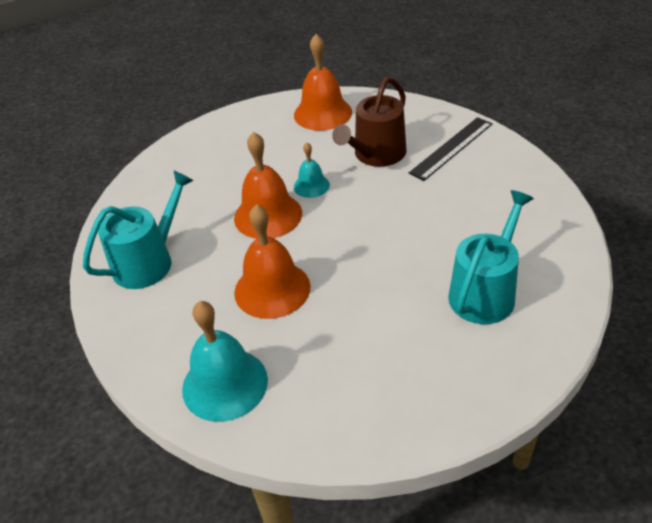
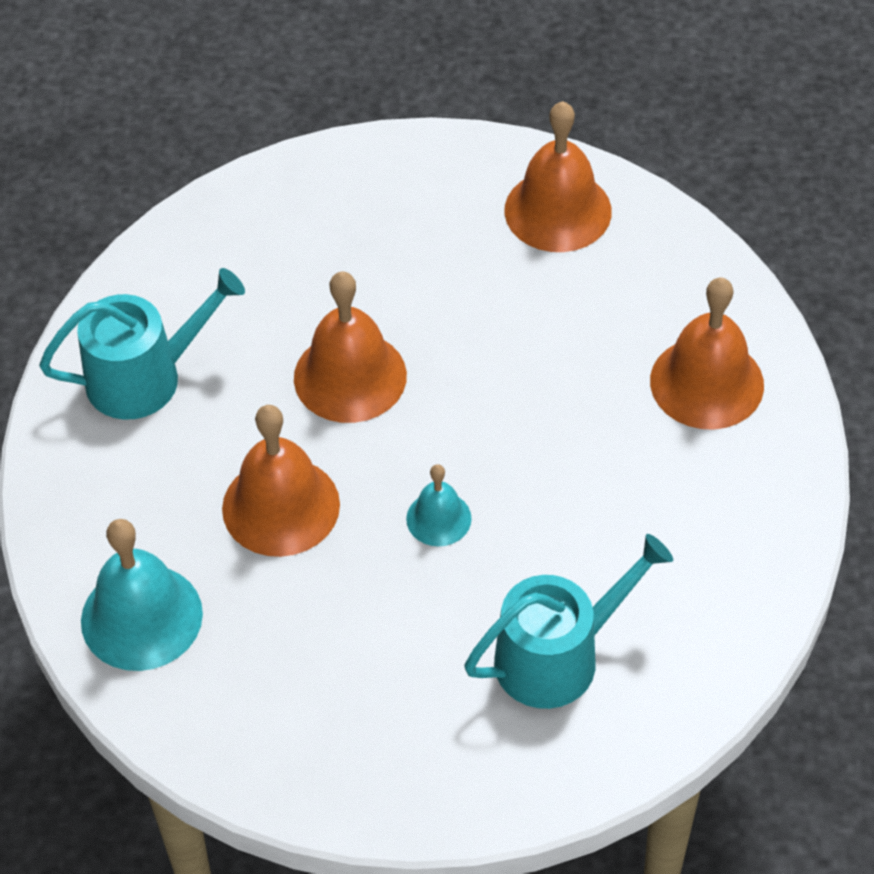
camera: 25 degrees right, 10 degrees up
(311, 185) = (445, 352): turquoise bell -> turquoise bell (438, 518)
(376, 154) = (582, 339): brown watering can -> none
(451, 148) = (706, 382): black ruler -> orange bell

